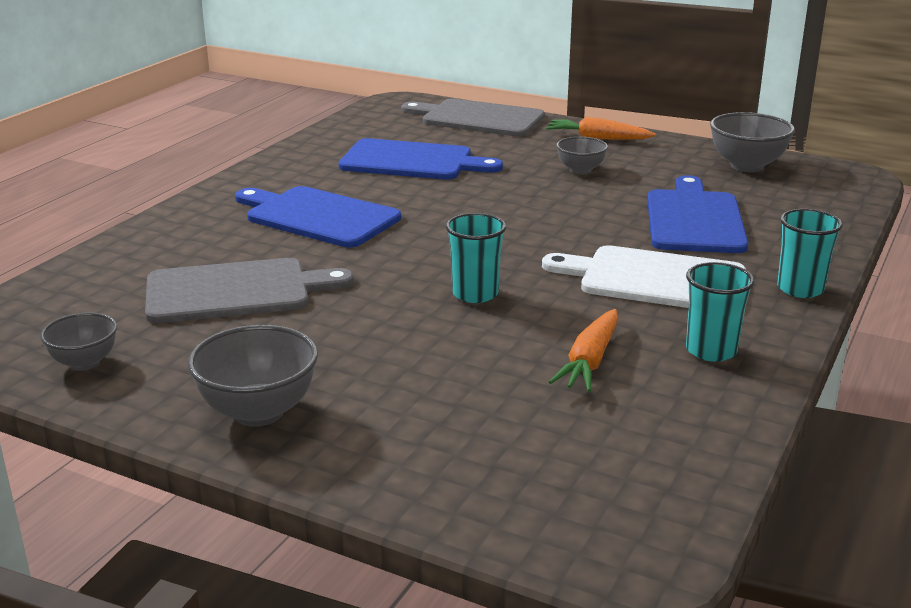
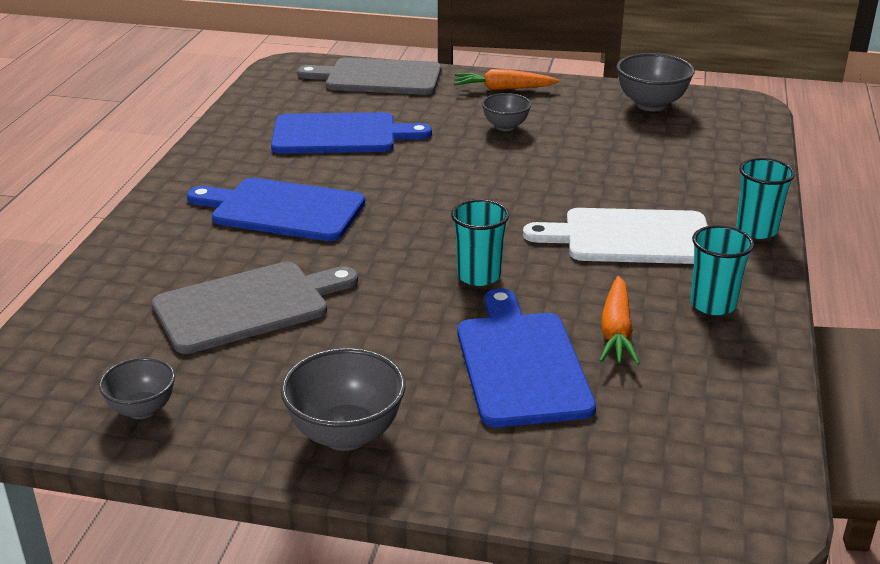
camera: 15 degrees left, 5 degrees up
(694, 219) = (633, 168): blue cutting board -> blue cutting board (520, 363)

